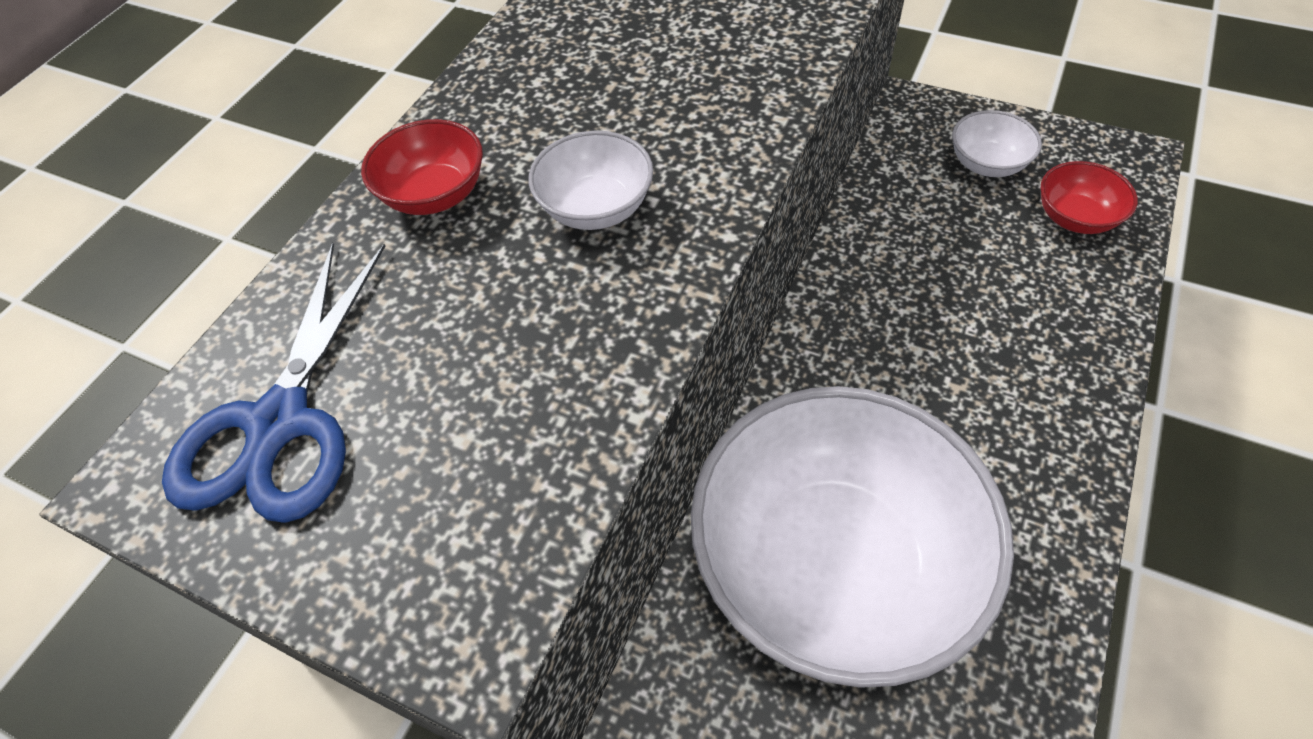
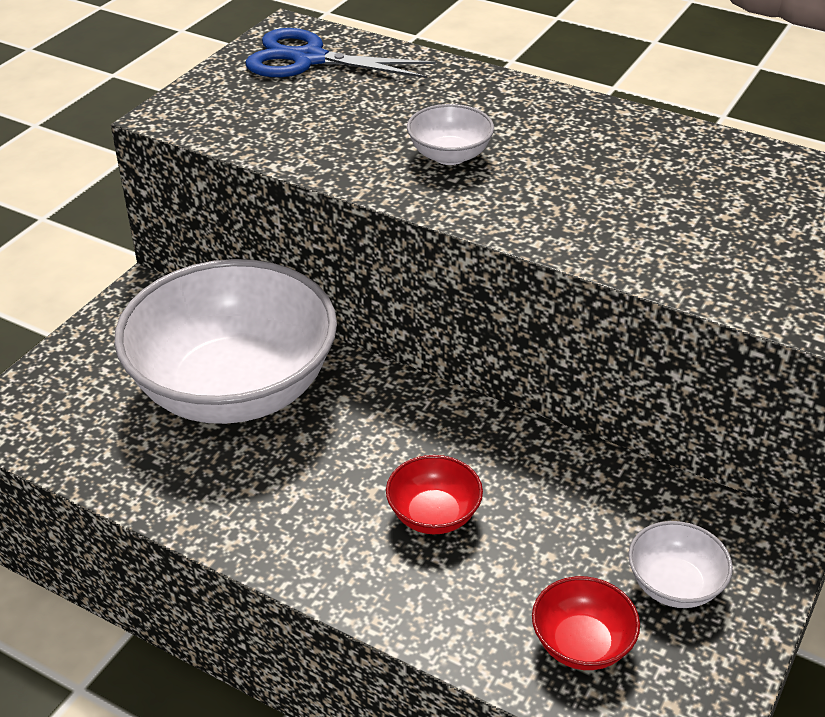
camera: 90 degrees right, 15 degrees down
(435, 194) = (475, 96): red bowl -> red bowl (433, 515)

